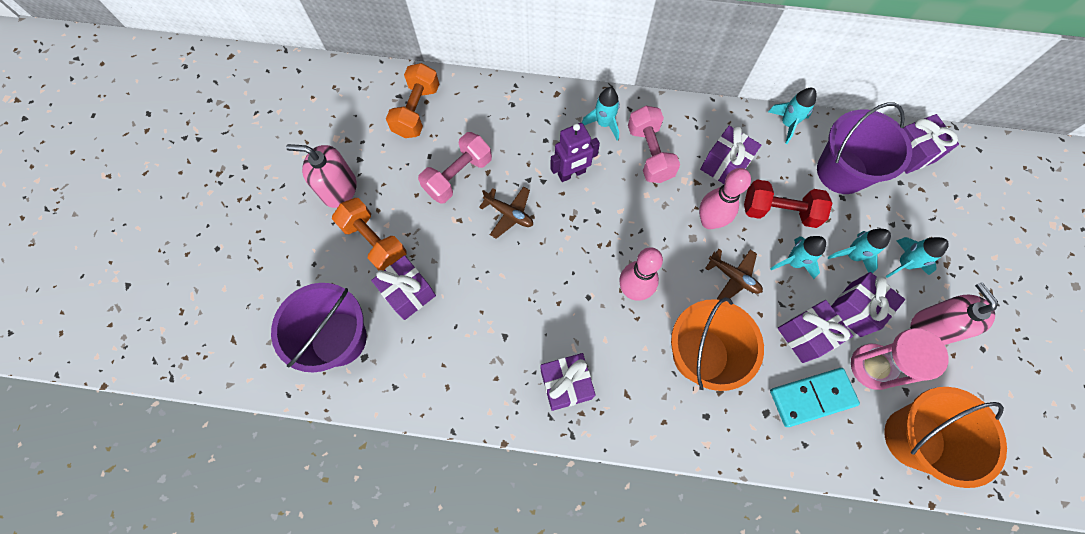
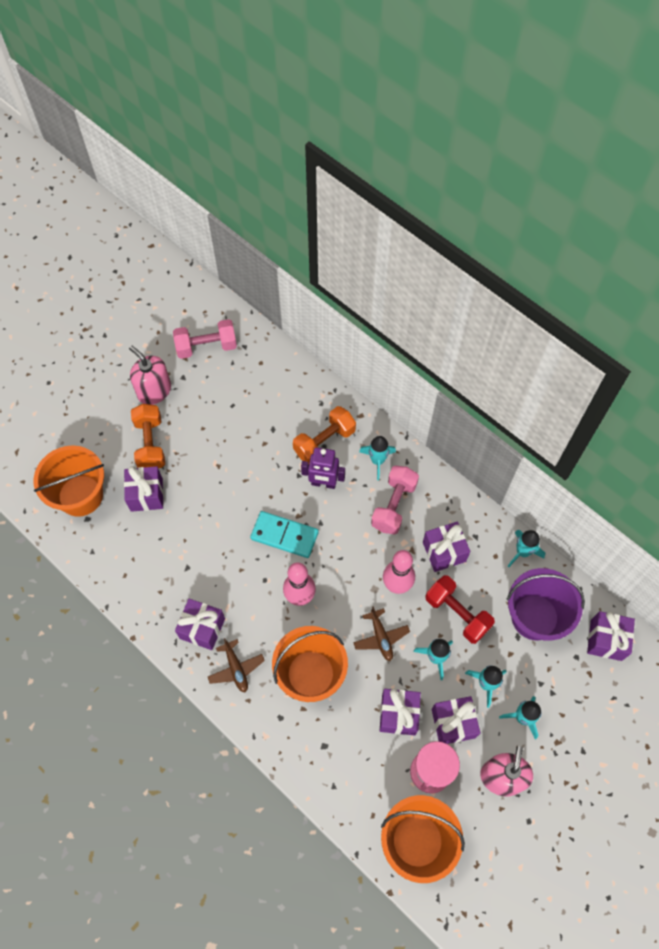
camera: 35 degrees right, 5 degrees down
(339, 339) = (80, 495): purple bucket -> orange bucket
(417, 111) = (248, 366): orange dumbbell -> orange dumbbell (324, 442)
(458, 176) = (241, 433): pink dumbbell -> pink dumbbell (206, 347)
(509, 214) = (255, 484): brown plane -> brown plane (236, 668)
(812, 397) = (366, 759): turquoise domino -> turquoise domino (284, 536)

